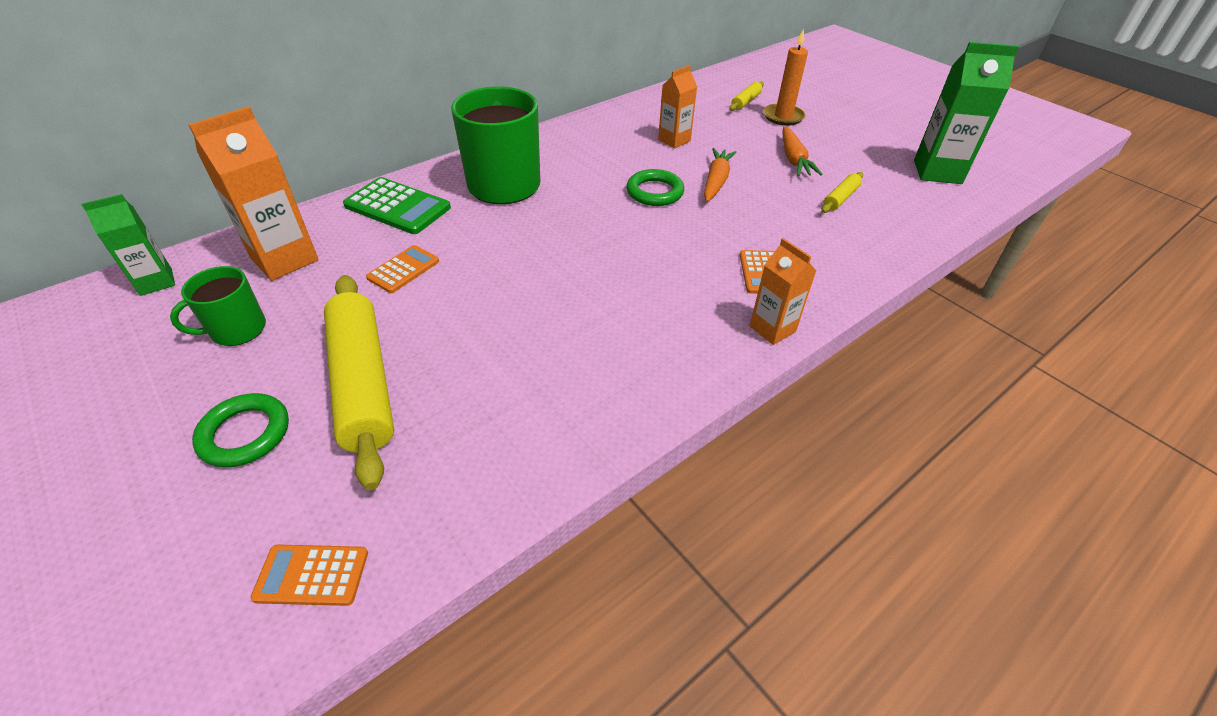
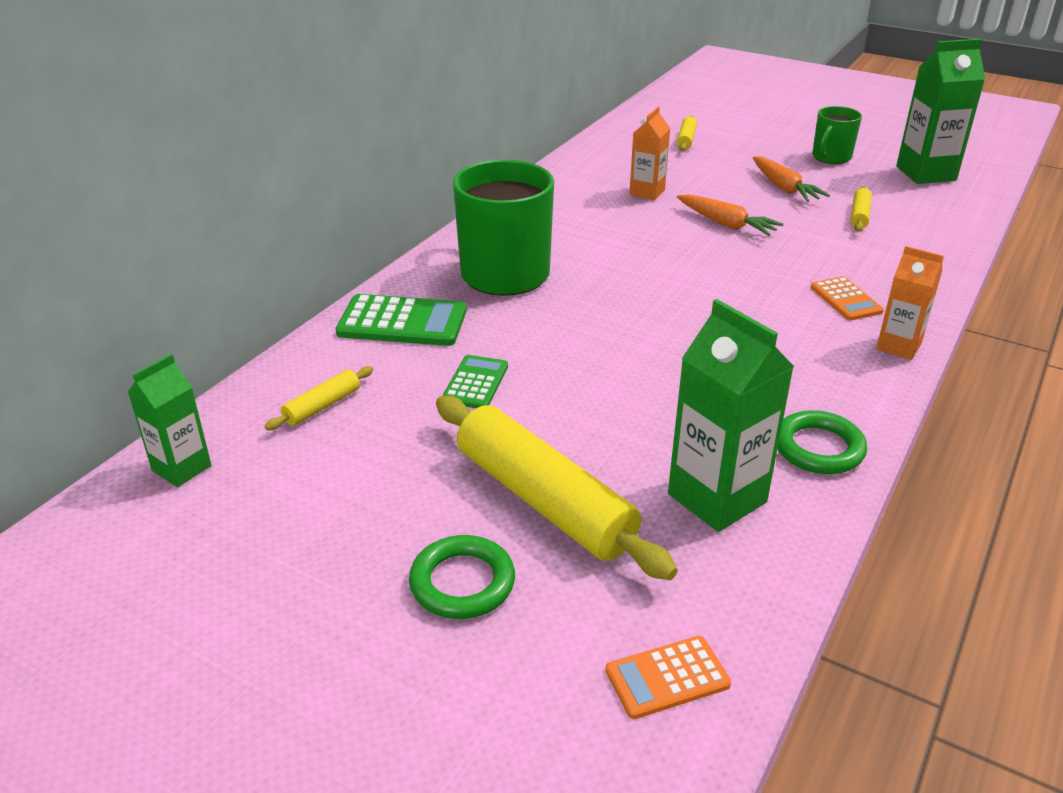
camera: 20 degrees left, 10 degrees down
(237, 330) = (342, 489): green mug -> green mug (831, 157)
(285, 259) = (322, 406): orange carton -> yellow rolling pin
(403, 269) = (475, 383): orange calculator -> green calculator
(494, 424) = (717, 498): none -> green carton
(655, 192) = (674, 247): green ring -> green ring (818, 448)
(716, 181) = (726, 224): orange carrot -> orange carrot turned 135 degrees clockwise
(783, 117) = (737, 148): orange candle -> none

